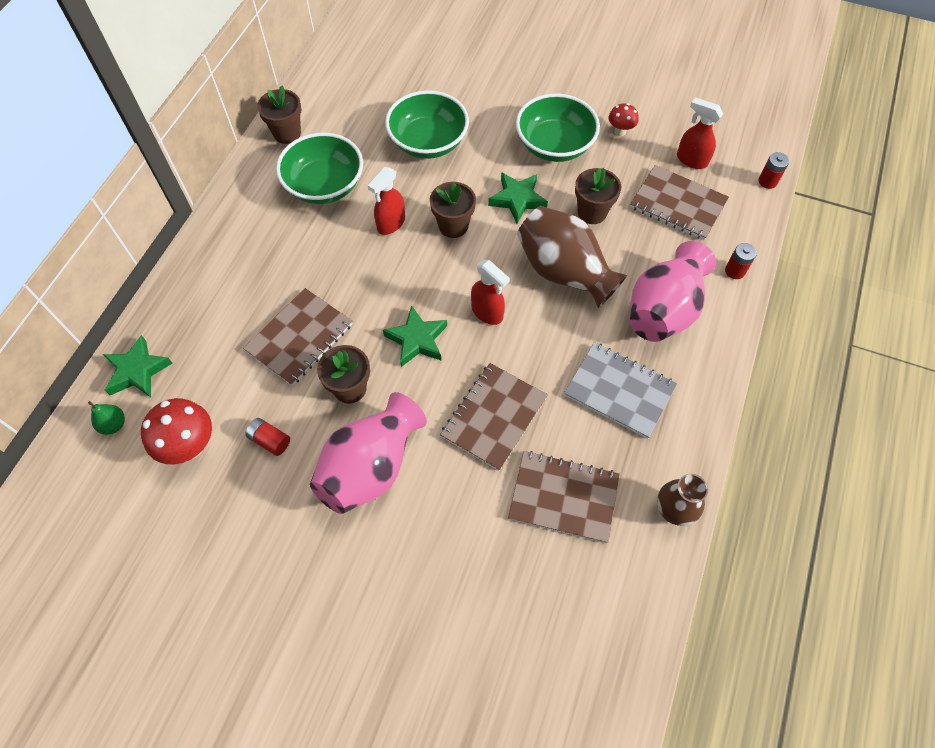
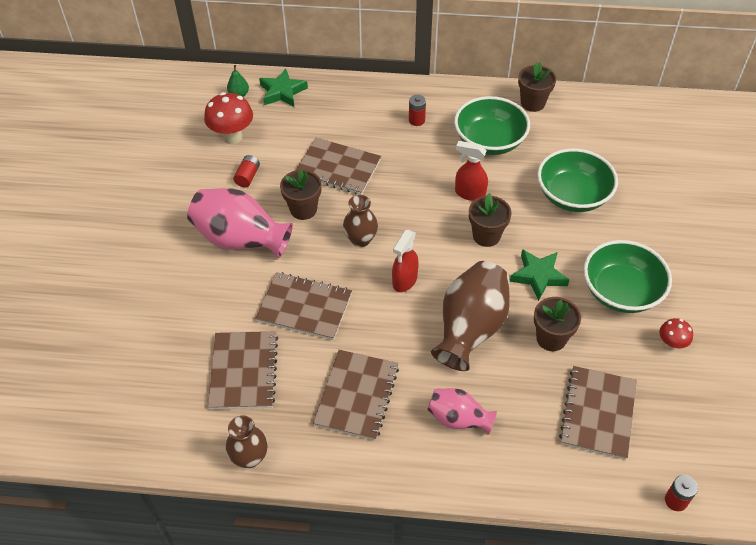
camera: 75 degrees right, 10 degrees down
(417, 340) = (360, 239): green star -> brown vase
(619, 391) = (356, 396): grey notebook -> brown notebook
(663, 310) = (458, 419): pink vase -> pink vase, size x0.57
(691, 160) = (667, 418): red spray bottle -> none
(735, 271) = (533, 479): red battery -> red battery (416, 120)

